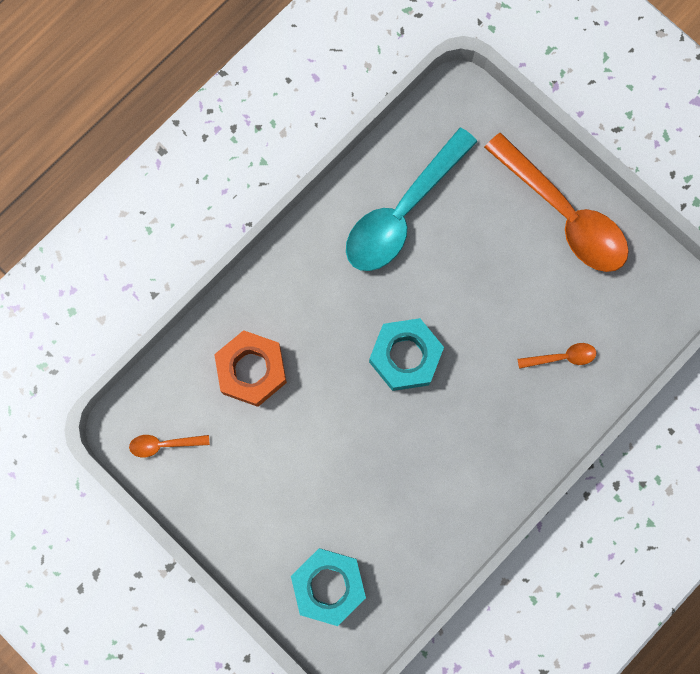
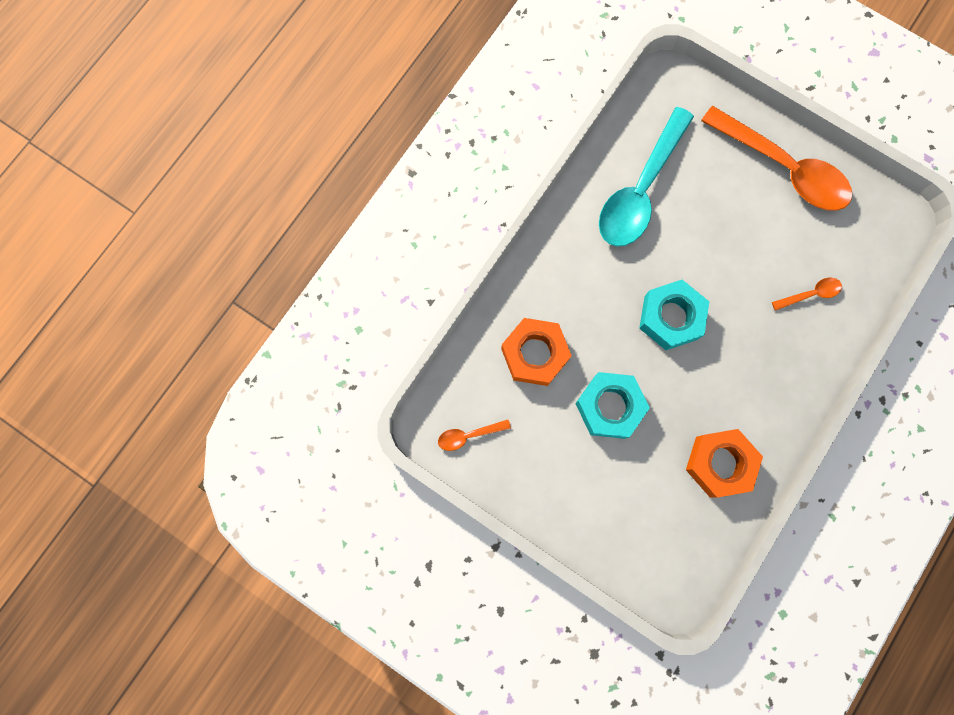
camera: 10 degrees left, 0 degrees up
(328, 586) = (646, 538): turquoise nut -> turquoise nut (609, 407)
(423, 521) = (720, 463): none -> orange nut

